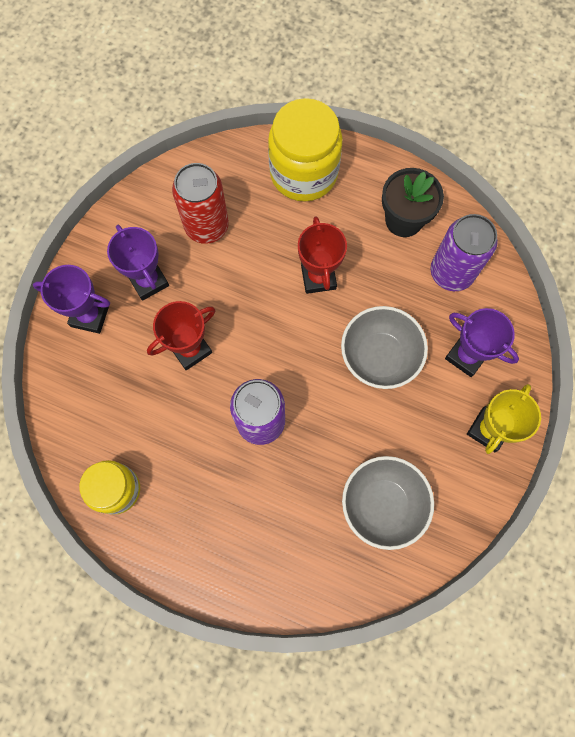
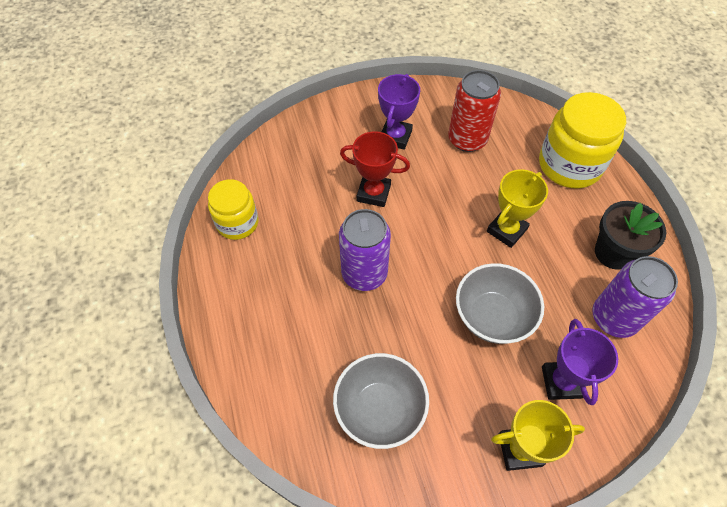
camera: 50 degrees right, 15 degrees down
(90, 316) = (340, 124): purple trophy -> none
(318, 277) = (506, 230): red trophy -> yellow trophy

